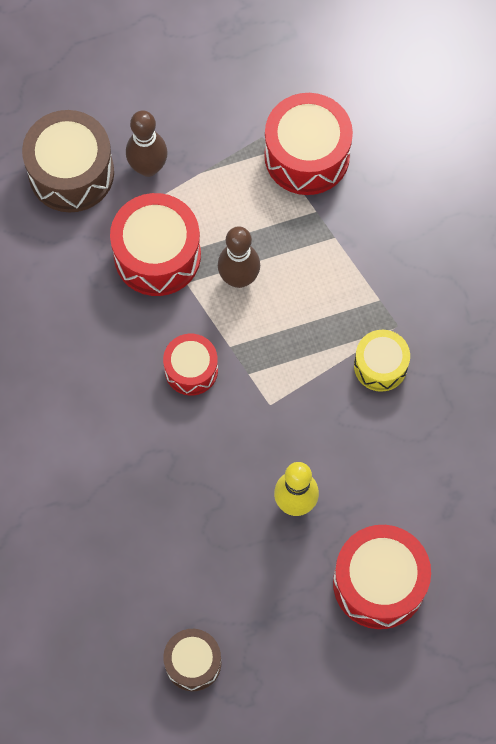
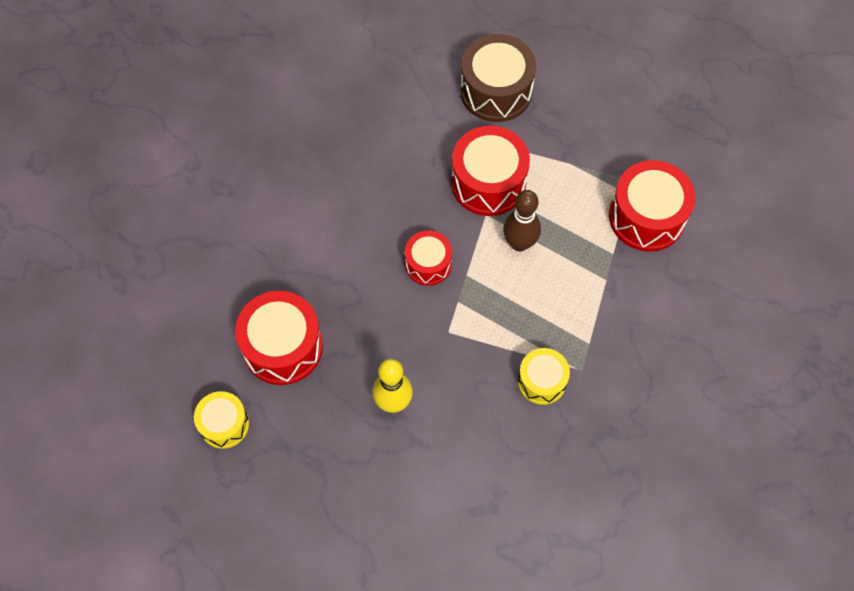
camera: 50 degrees right, 5 degrees down
(148, 167) = (543, 131): brown bowling pin -> none
(193, 662) = (224, 424): brown drum -> yellow drum
(379, 583) = (382, 504): red drum -> red drum (282, 347)

